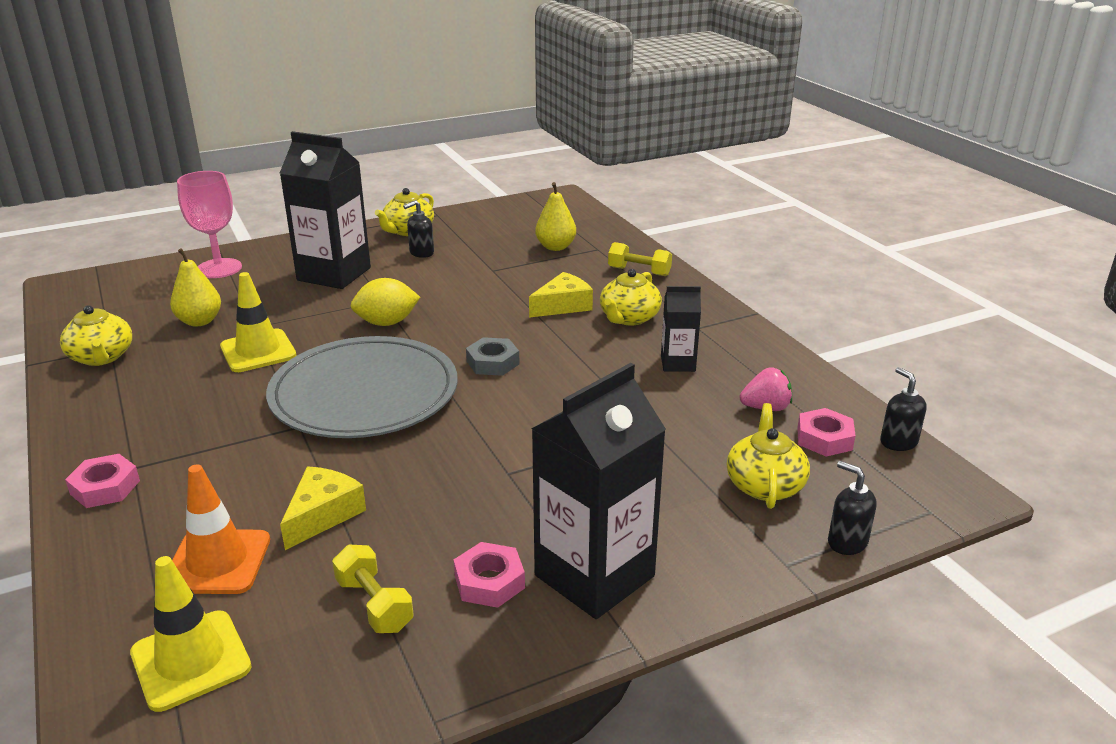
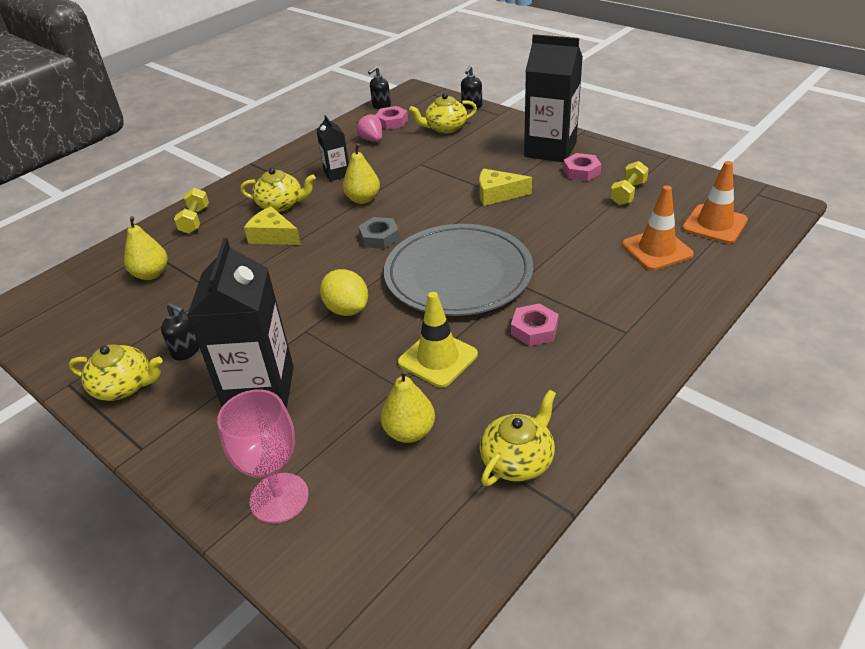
camera: 110 degrees left, 10 degrees up
(105, 487) = (654, 331): pink nut -> pink nut (534, 329)
(191, 660) = (714, 224): yellow traffic cone -> orange traffic cone
(323, 514) = (587, 234): yellow cheese -> yellow cheese (497, 194)
(591, 368) = (363, 199): none -> yellow pear

